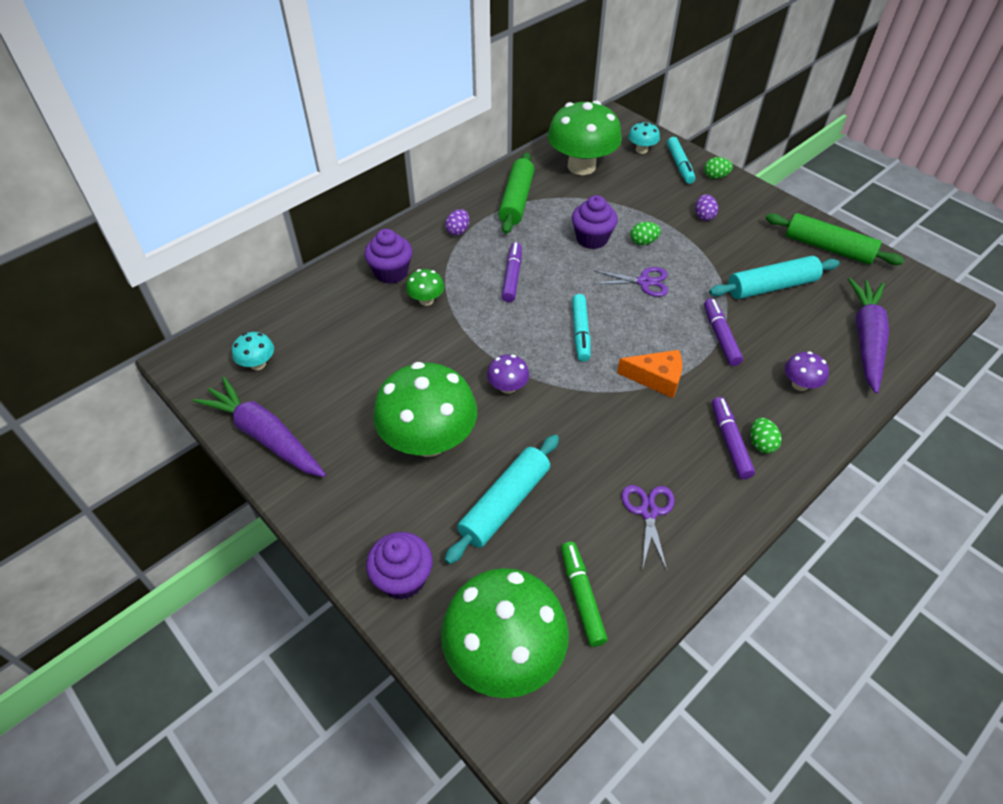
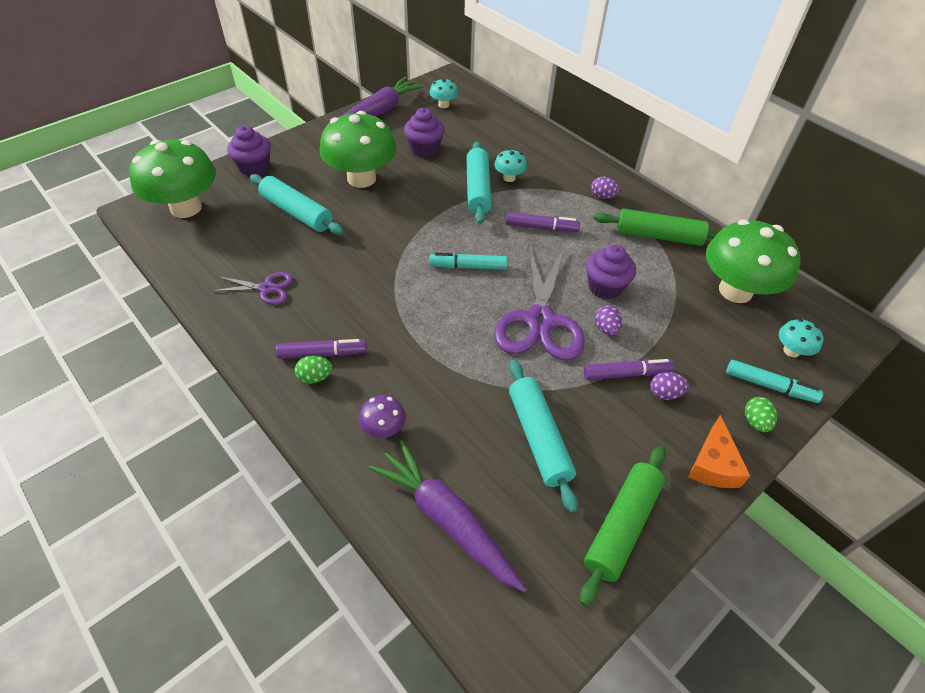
camera: 90 degrees right, 0 degrees up
(391, 272) = (542, 159): purple cupcake -> purple cupcake (424, 149)
(426, 300) = (509, 178): green mushroom -> turquoise mushroom
(449, 326) = (477, 189): none -> turquoise rolling pin
(507, 387) = (407, 219): purple mushroom -> none
(581, 597) = (210, 245): green marker -> none
(643, 242) = (606, 328): green egg -> purple egg
(644, 282) = (540, 321): purple scissors -> purple scissors, size x1.96
(656, 378) = (406, 312): orange cheese -> orange cheese (713, 464)
(679, 165) = (769, 386): turquoise marker -> turquoise marker turned 150 degrees counterclockwise
(720, 337) = (458, 372): purple marker -> purple marker (626, 374)
(866, 339) = (446, 519): purple carrot -> purple carrot turned 150 degrees counterclockwise

